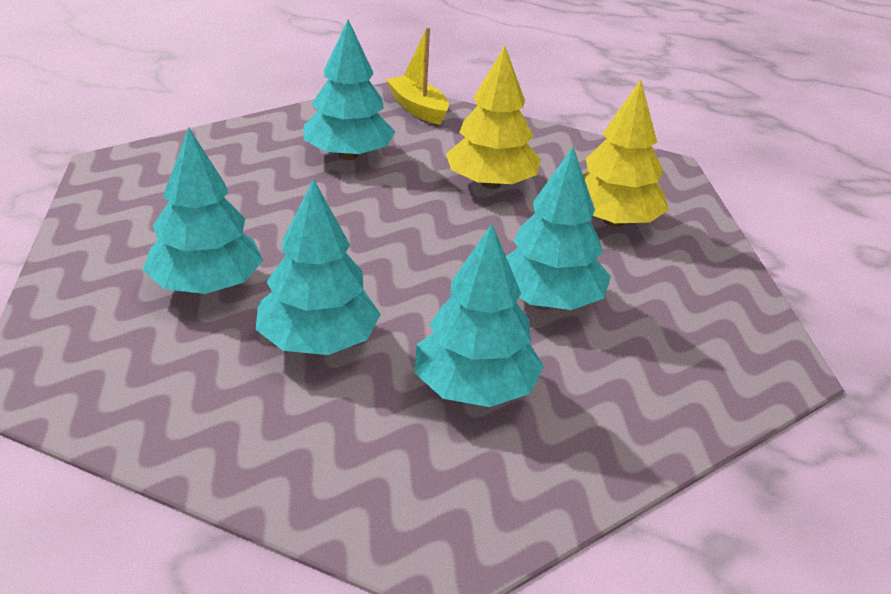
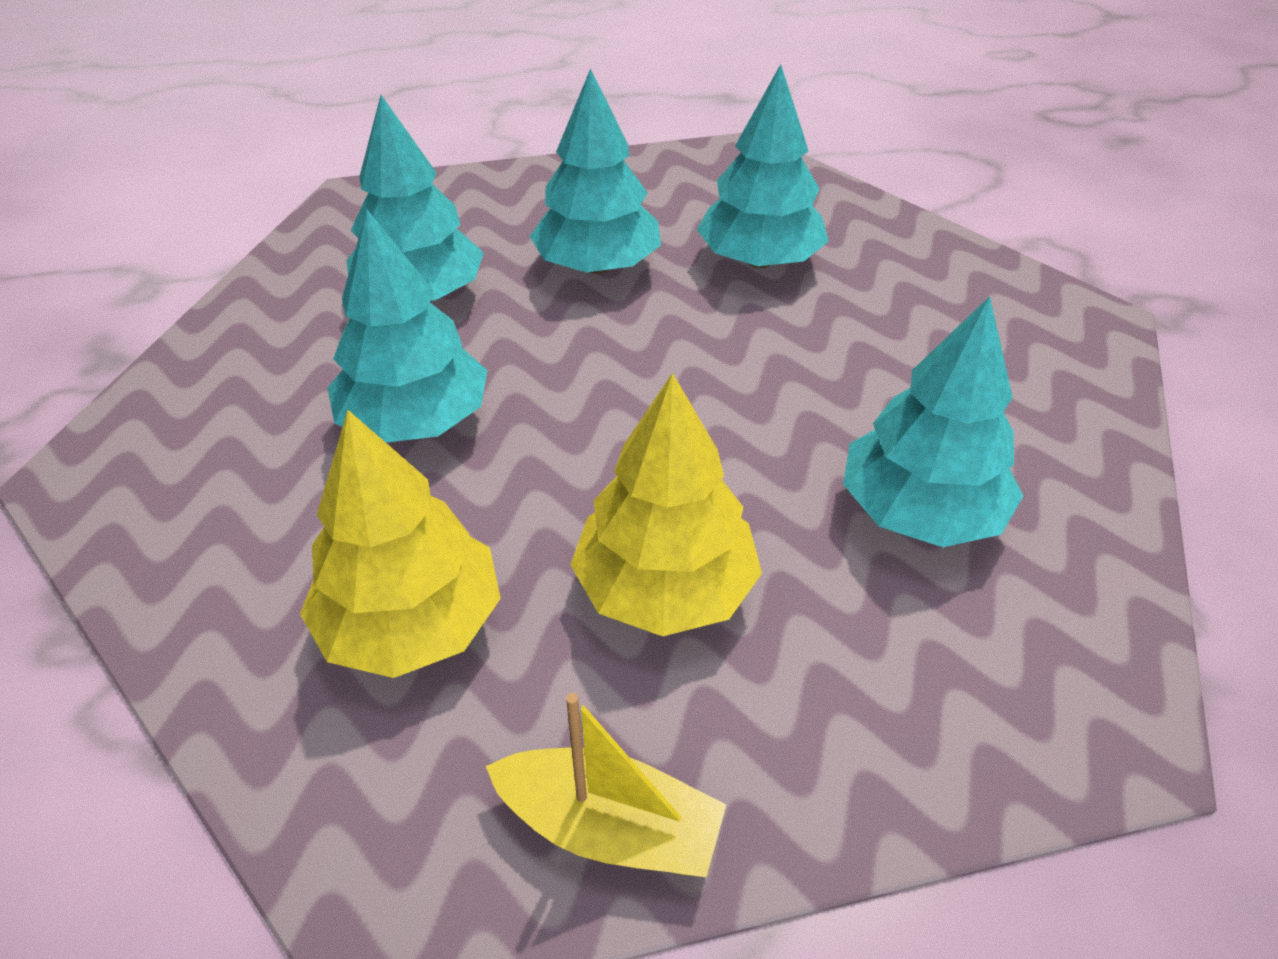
camera: 145 degrees right, 10 degrees up
(418, 109) = (1019, 734): yellow boat -> yellow boat (609, 827)

